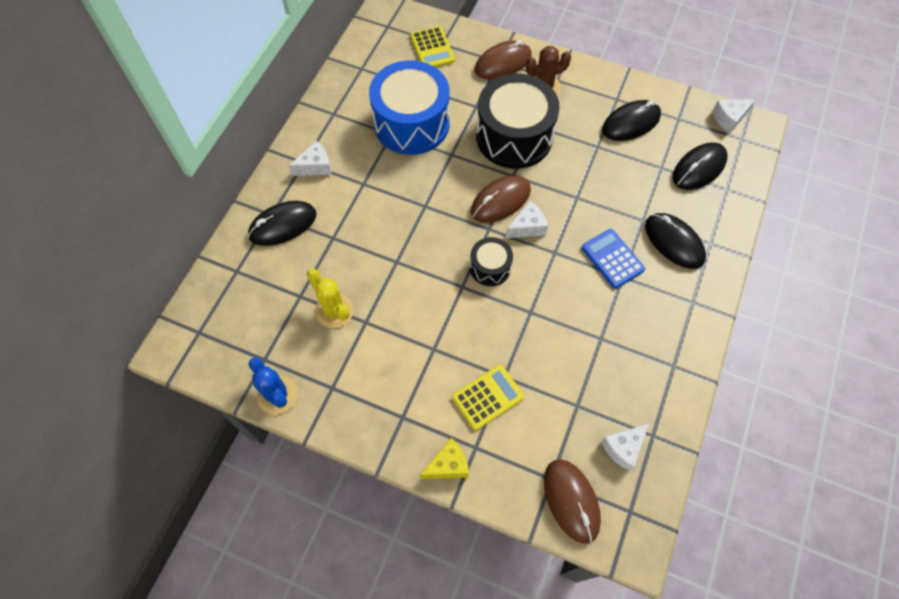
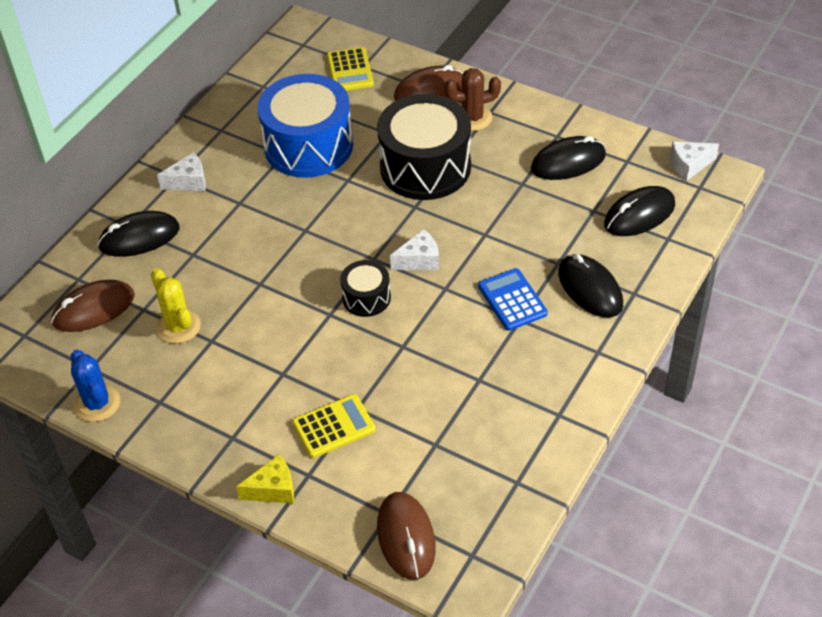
camera: 10 degrees right, 15 degrees down
(500, 201) = (394, 231): brown mouse -> brown mouse (94, 309)
(623, 448) = (479, 491): white cheese -> none

